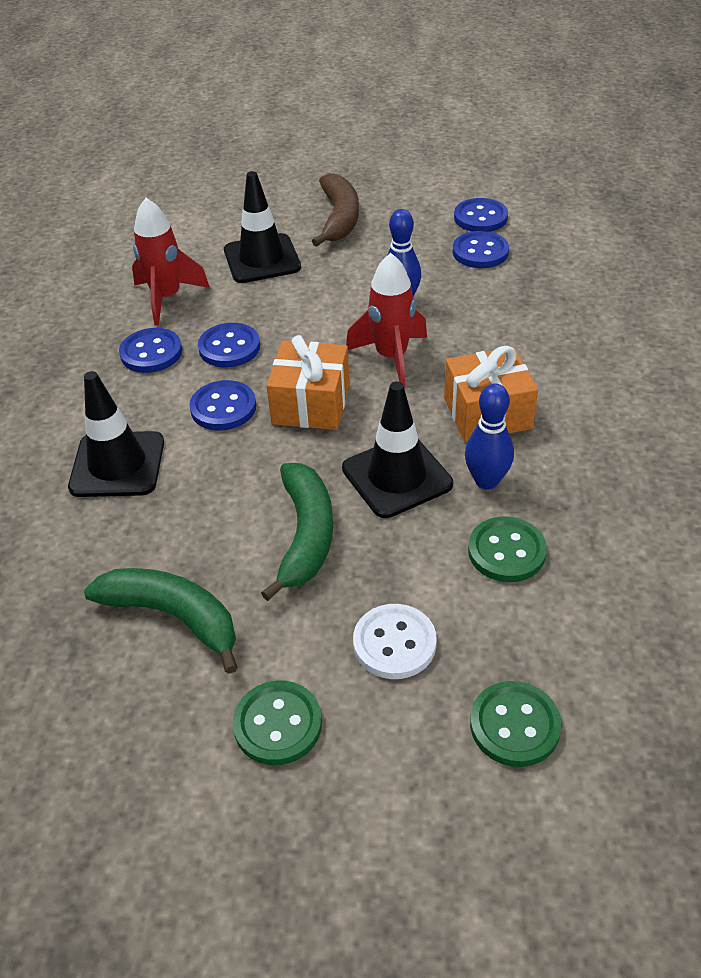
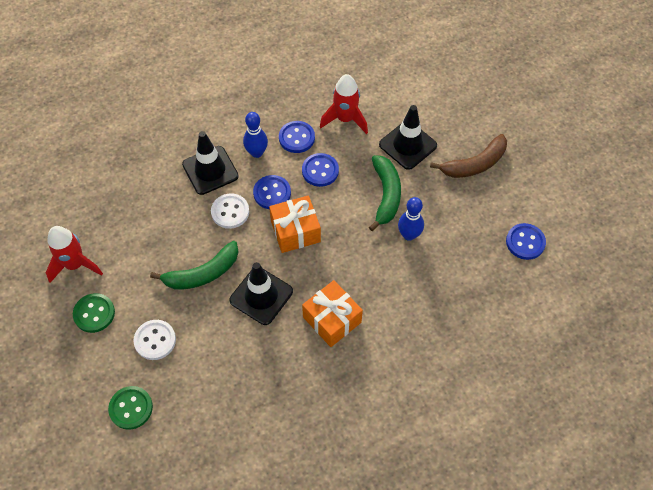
camera: 60 degrees right, 15 degrees up
(174, 617) = (132, 244): green banana -> green banana (386, 195)
(216, 465) = (230, 212): none -> white button
(391, 357) = (354, 252): red rocket -> red rocket (75, 265)
(480, 252) = (485, 257): blue button -> none
(486, 481) = (278, 339): blue bowling pin -> blue bowling pin (257, 152)
(506, 551) = (233, 367): green button -> none

